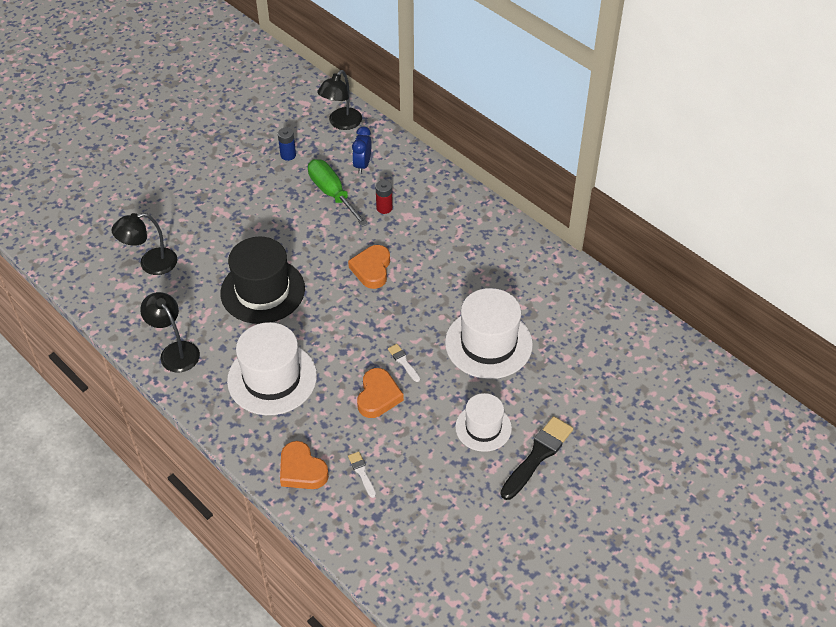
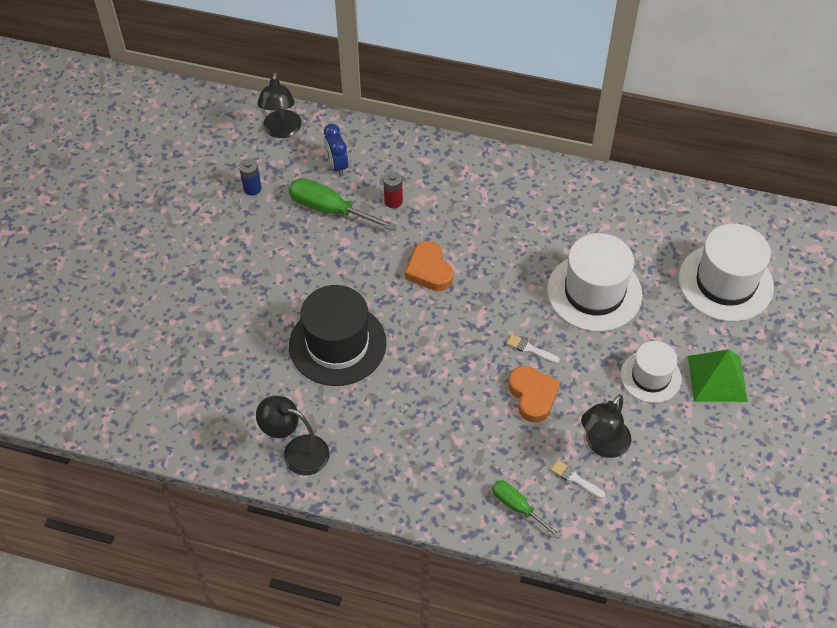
camera: 30 degrees left, 5 degrees up
(150, 264) = (196, 372): black lamp -> black lamp (602, 445)
(272, 378) = (417, 430): white hat -> white hat (725, 282)
(302, 470) = (517, 507): orange heart -> green screwdriver
(538, 455) = (717, 378): black brush -> green pyramid

